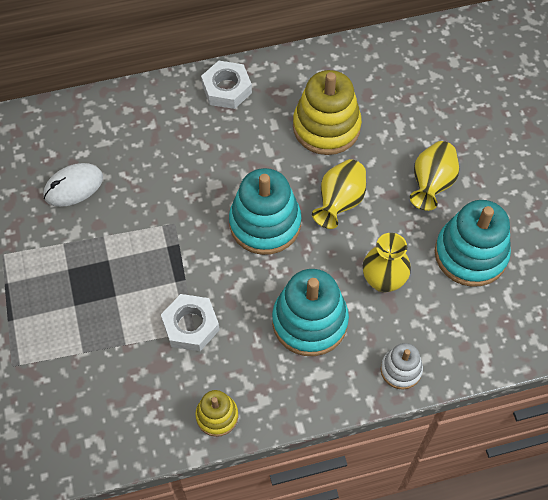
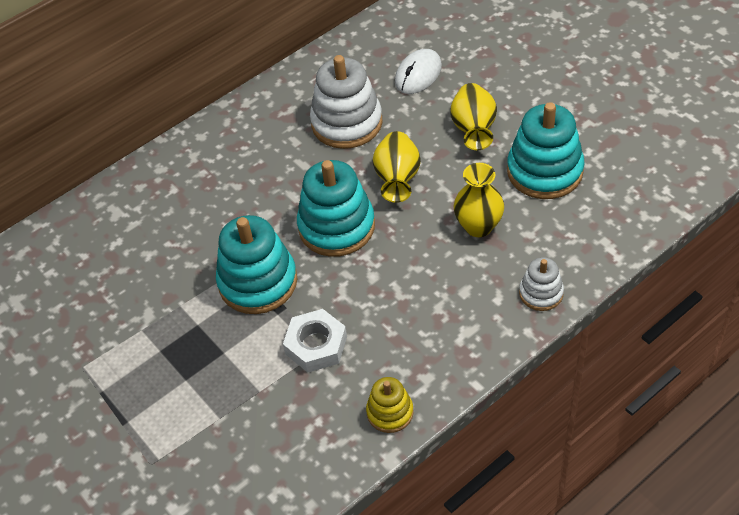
camera: 20 degrees left, 10 degrees down
(73, 186) = (123, 275): white mouse -> white mouse (418, 74)
(226, 89) = (230, 130): white nut -> none
(310, 321) = (430, 290): turquoise stacking toy -> turquoise stacking toy (258, 282)
(326, 127) = (347, 123): yellow stacking toy -> white stacking toy

